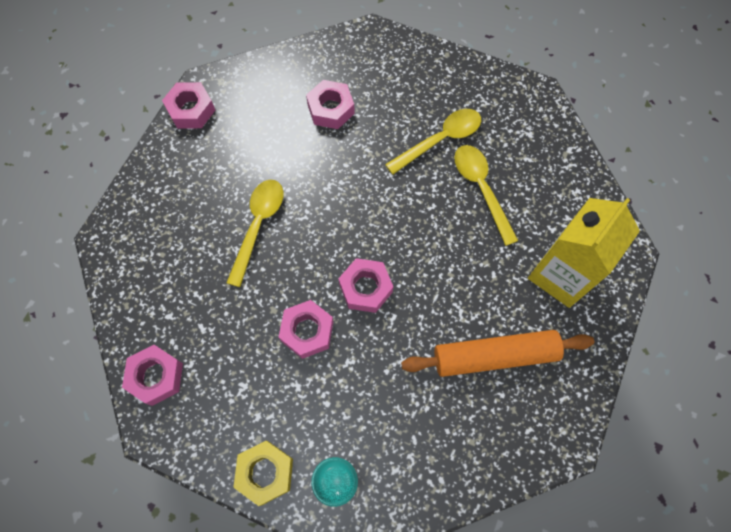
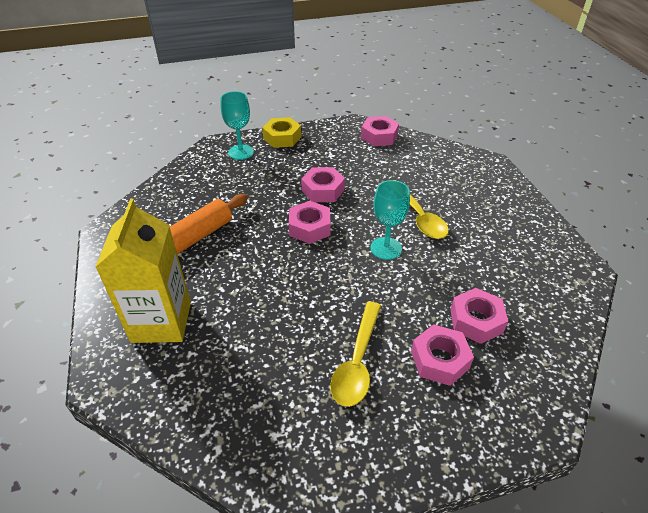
camera: 140 degrees right, 25 degrees down
(191, 110) = (564, 248): pink nut -> pink nut (440, 360)
(324, 214) = (386, 248): none -> turquoise goblet
(481, 189) = (281, 344): yellow spoon -> none

